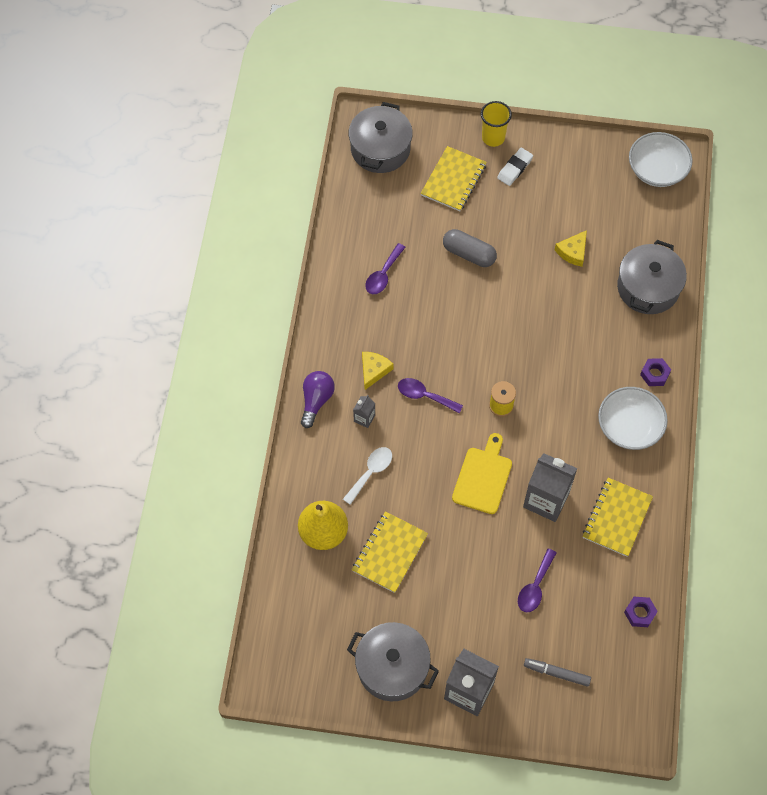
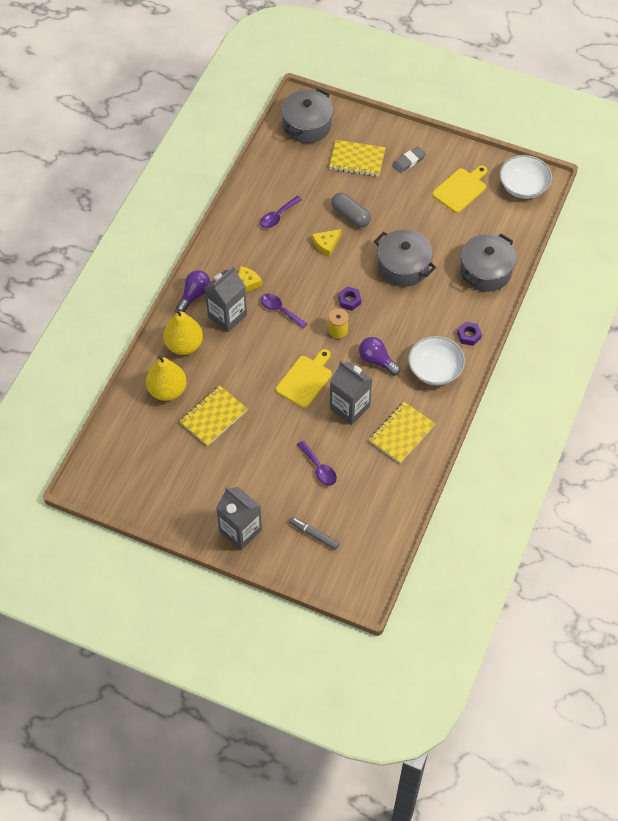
camera: 15 degrees right, 5 degrees down
(324, 469) = (184, 345): none -> yellow pear
(364, 418) = (227, 316): grey carton -> grey carton, size x2.15
(371, 472) = (219, 356): white spoon -> none
(392, 667) = (187, 499): grey pot -> grey pot (403, 266)
(453, 180) = (357, 160): yellow notebook -> yellow notebook turned 60 degrees clockwise
(493, 138) = (399, 135): yellow cup -> none
(515, 168) = (409, 161): white eraser -> grey eraser
(535, 586) = (319, 468): purple spoon -> purple spoon turned 75 degrees counterclockwise
(559, 432) = (377, 360): none -> purple light bulb
(573, 252) = (434, 232): yellow cheese -> yellow cheese (326, 244)
(586, 190) = (461, 189): none -> yellow cutting board
(639, 613) = (395, 507): purple nut -> purple nut (349, 300)

